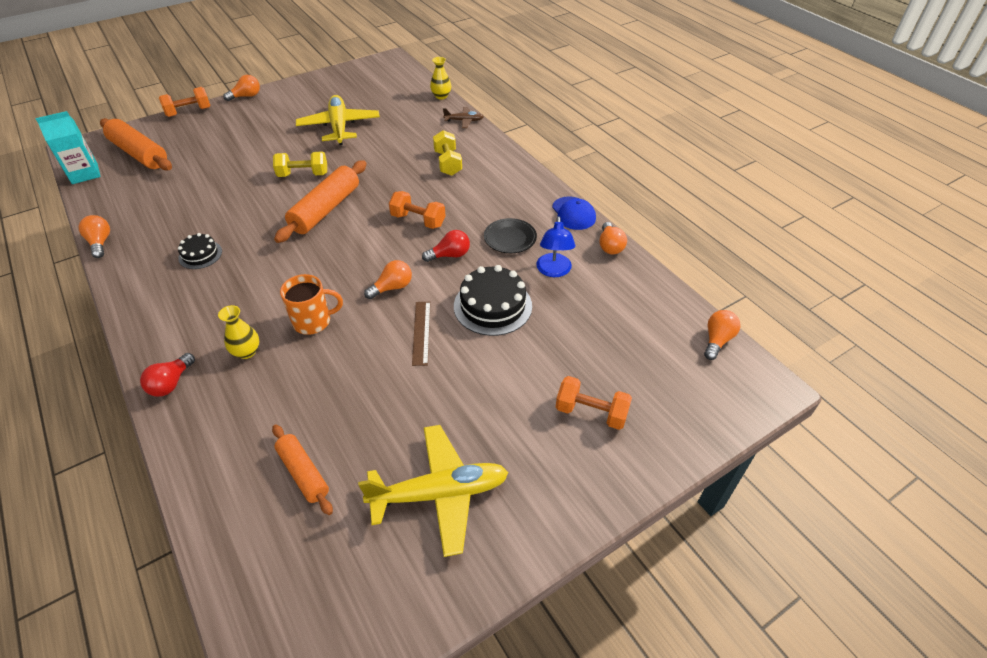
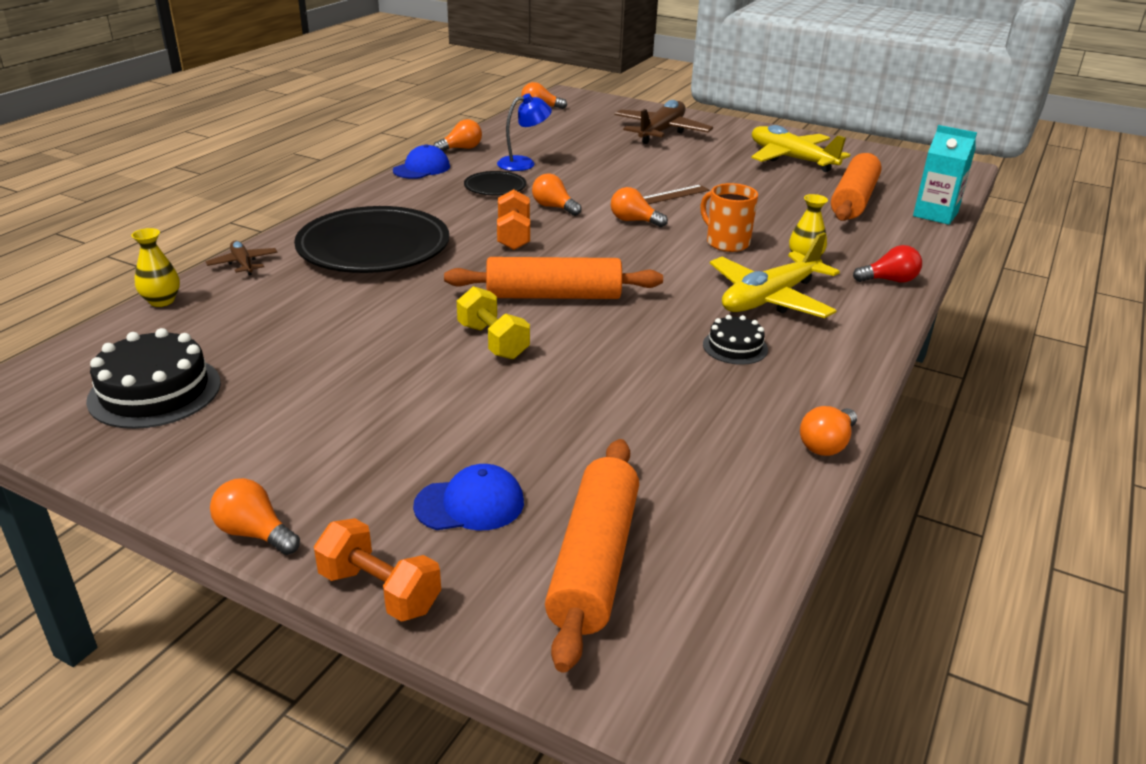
camera: 120 degrees left, 15 degrees down
(85, 174) = (724, 598): turquoise carton -> turquoise carton (935, 214)
(202, 137) = (470, 504): none -> blue cap
(303, 473) = (853, 200): orange rolling pin -> orange rolling pin, size x1.66
(339, 127) = (326, 361): yellow plane -> yellow plane (770, 298)
(448, 163) = (374, 248): yellow dumbbell -> black plate
(450, 255) = (554, 207): red light bulb -> orange light bulb
(492, 306) = (600, 177): black cake -> black cake (155, 391)
(591, 412) = (661, 132): orange dumbbell -> brown plane

